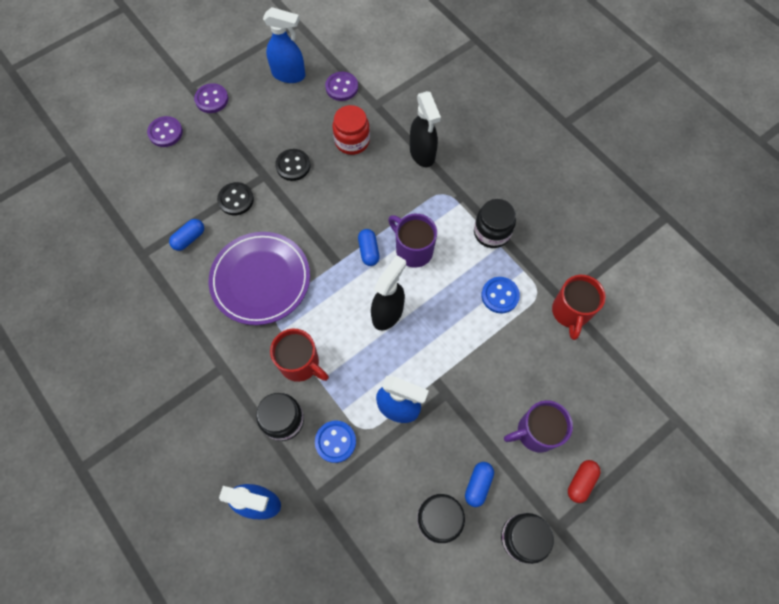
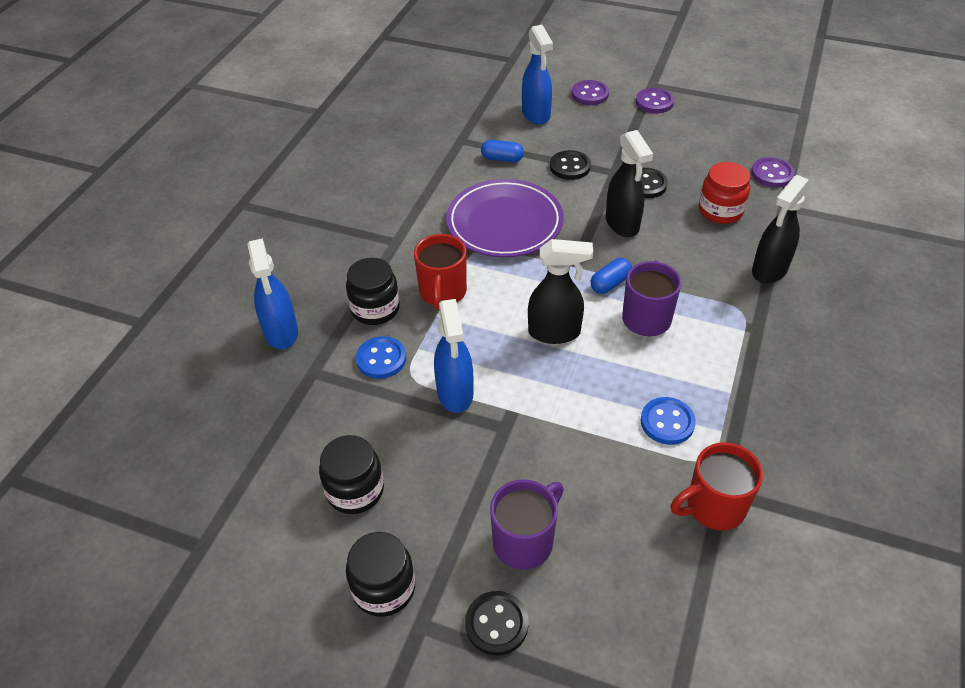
camera: 60 degrees right, 20 degrees down
(289, 75) = (740, 134): blue spray bottle -> blue spray bottle (536, 115)
(320, 206) = (622, 224): none -> black spray bottle
(478, 485) = (419, 510): blue capsule -> none
(491, 232) = (739, 376): black jar -> none
(535, 432) = (524, 541): purple mug -> purple mug turned 90 degrees clockwise
(581, 482) = (496, 624): red capsule -> black button

